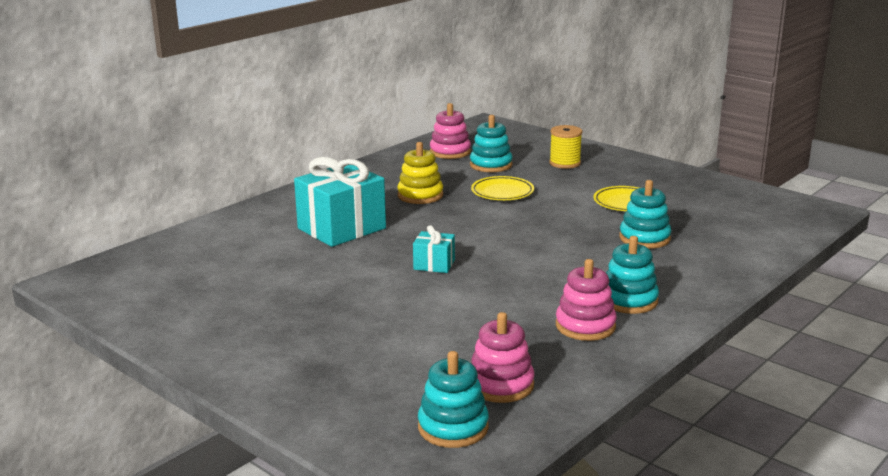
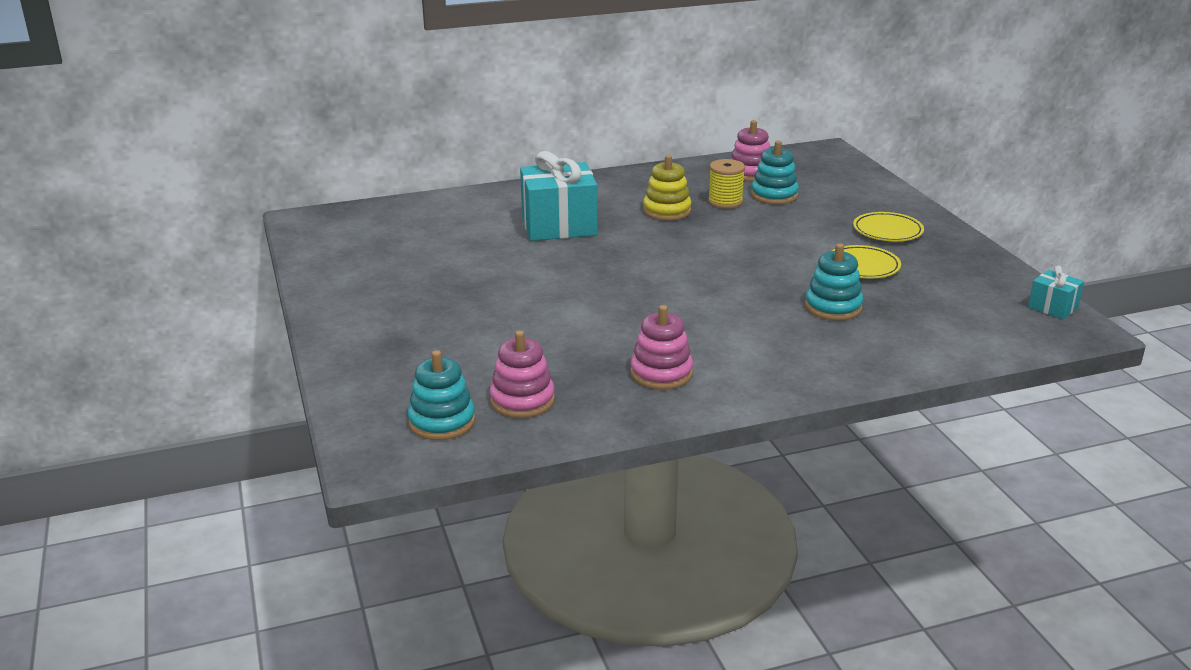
camera: 30 degrees right, 5 degrees up
(434, 264) = (598, 280): turquoise gift -> turquoise gift (1053, 307)
(502, 192) = (749, 226): yellow plate -> yellow plate (887, 231)
(565, 163) = (854, 210): yellow spool -> yellow spool (725, 202)
(629, 300) = (734, 362): turquoise stacking toy -> none

